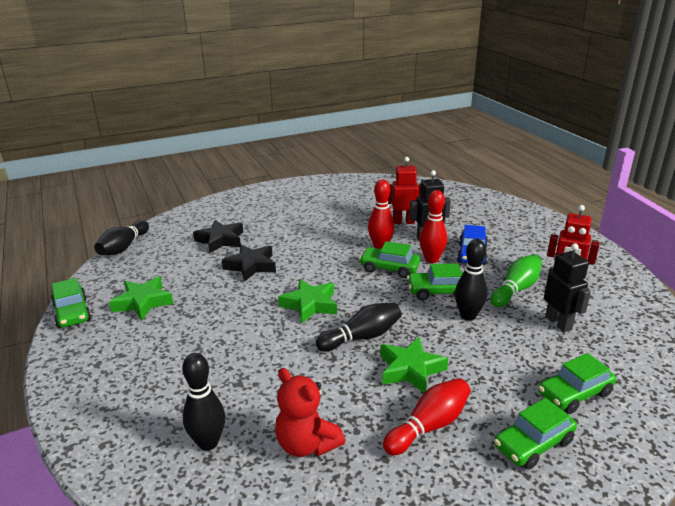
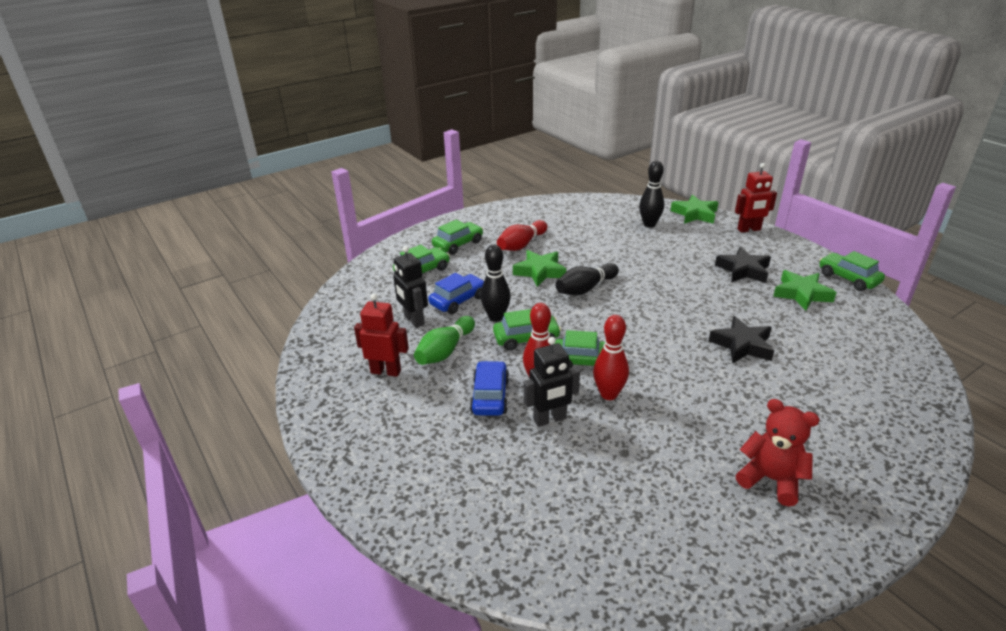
camera: 170 degrees right, 5 degrees up
(123, 247) = (920, 352): black bowling pin -> none
(220, 240) = (819, 379): black star -> black star (743, 270)
(307, 444) = (592, 230): red teddy bear -> red teddy bear (771, 479)
(310, 305) = (646, 310): green star -> green star (695, 214)
(403, 222) = (593, 451): red robot -> red robot (749, 229)
(513, 341) = (458, 300): none -> blue car

